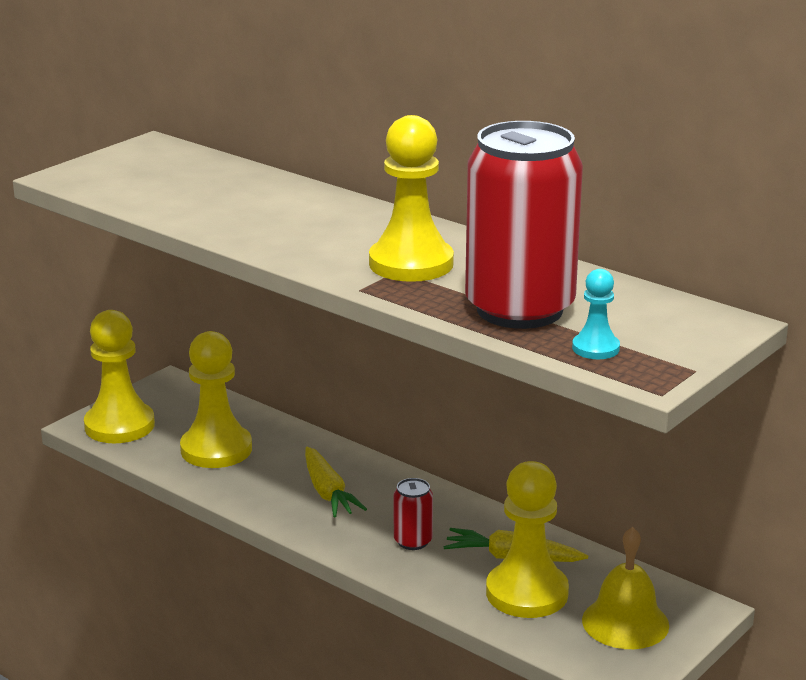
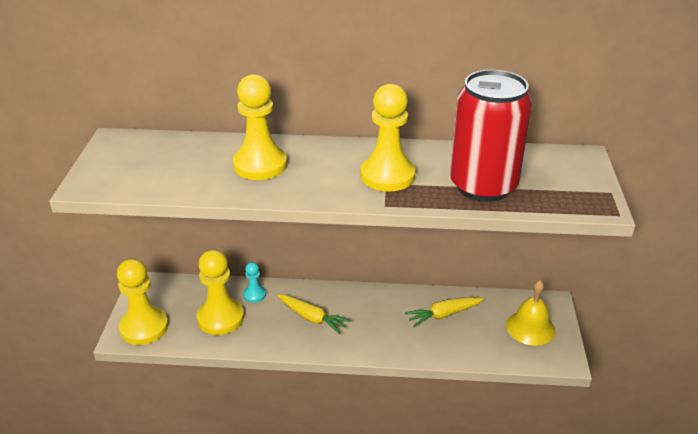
camera: 35 degrees left, 10 degrees up
(413, 541) = (387, 328): red can -> none
(527, 593) = (472, 333): yellow pawn -> yellow pawn (260, 165)
(595, 348) = (552, 197): turquoise pawn -> turquoise pawn (254, 295)

